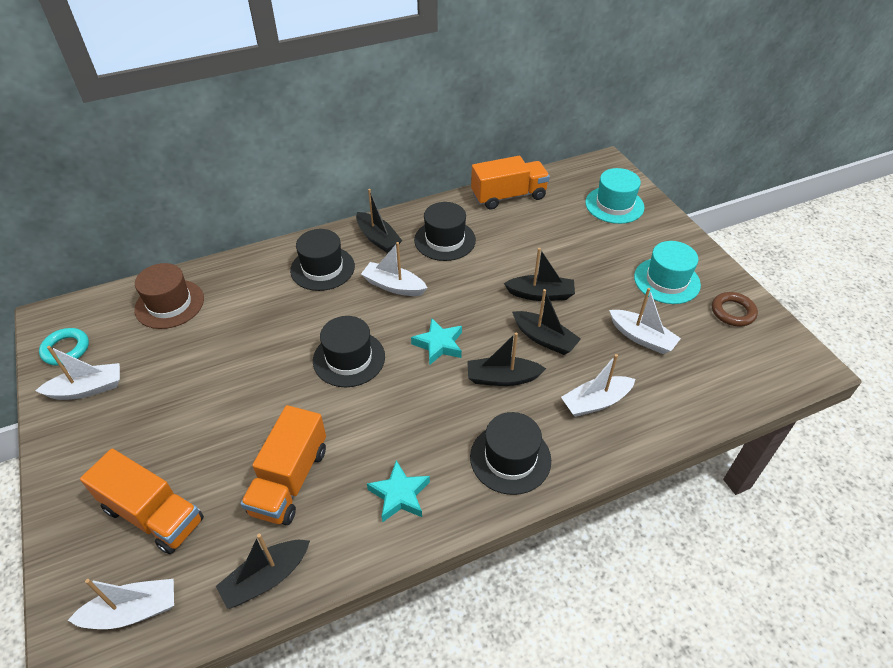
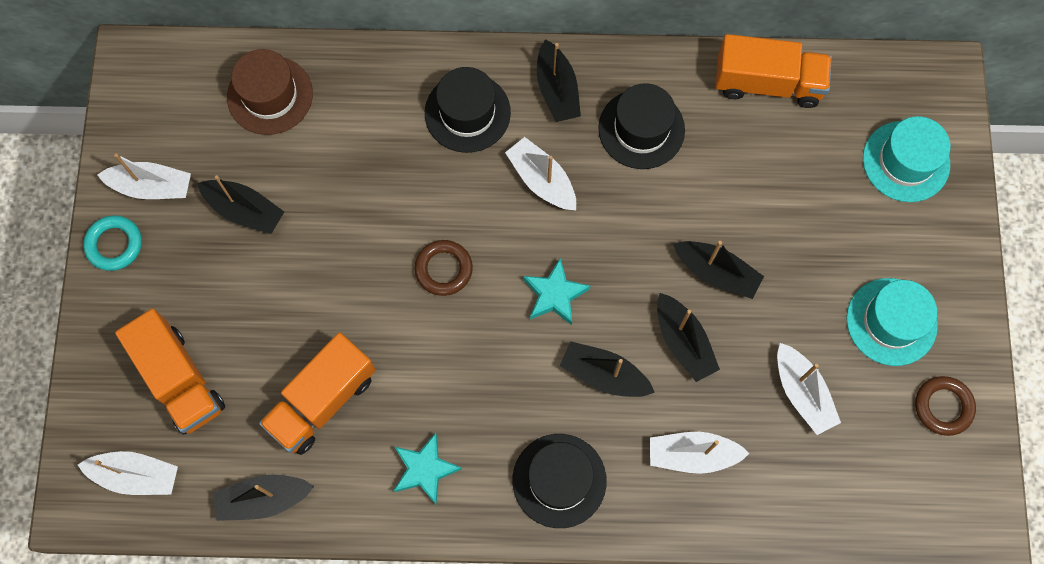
camera: 25 degrees right, 25 degrees up
(66, 349) = (141, 118): turquoise ring -> turquoise ring (114, 245)
(173, 377) = (244, 210): none -> black boat
(349, 358) = (443, 269): black hat -> brown ring

